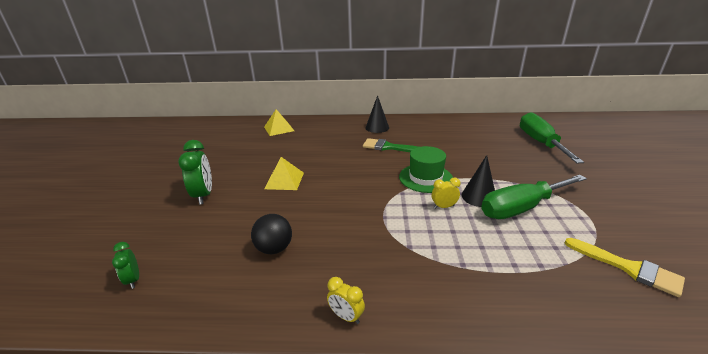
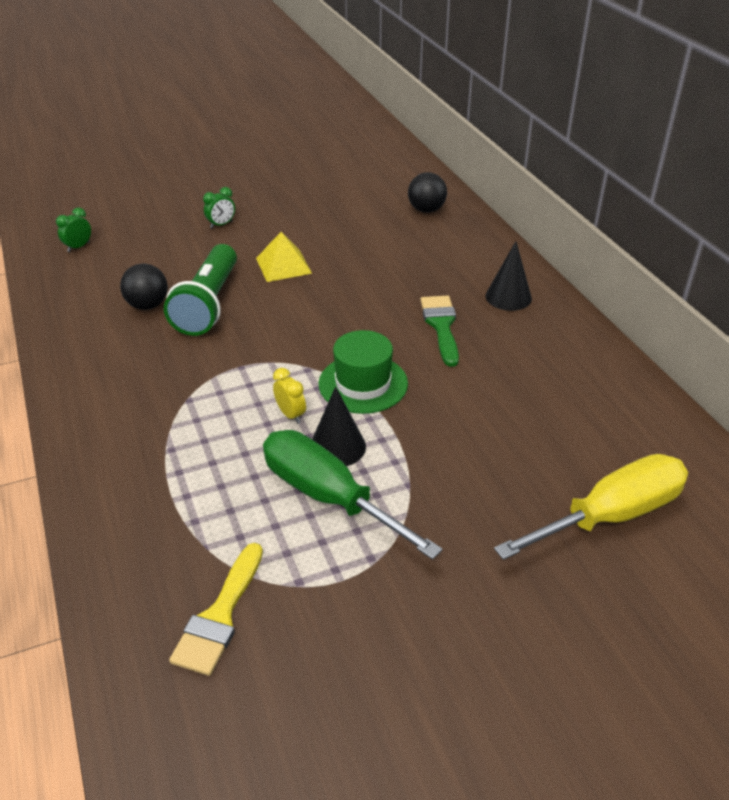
camera: 65 degrees right, 10 degrees up
(203, 195) = (221, 225): green clock -> green clock, size x0.55
(279, 128) = (426, 210): yellow pyramid -> black ball
(300, 218) = (208, 304): none -> green flashlight
(346, 316) = (66, 380): yellow clock -> none
(540, 142) = (611, 515): green screwdriver -> yellow screwdriver

